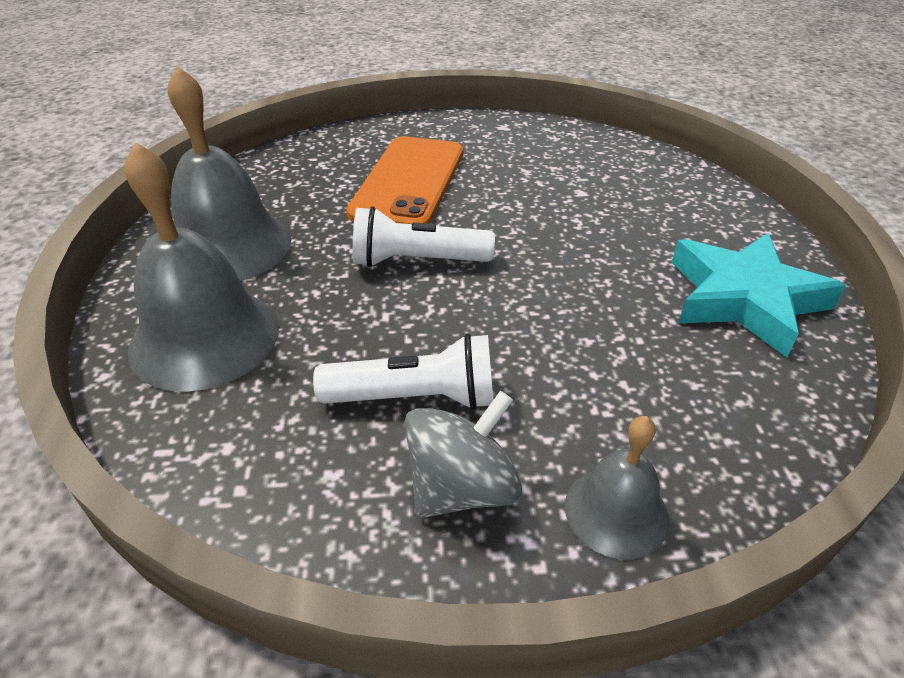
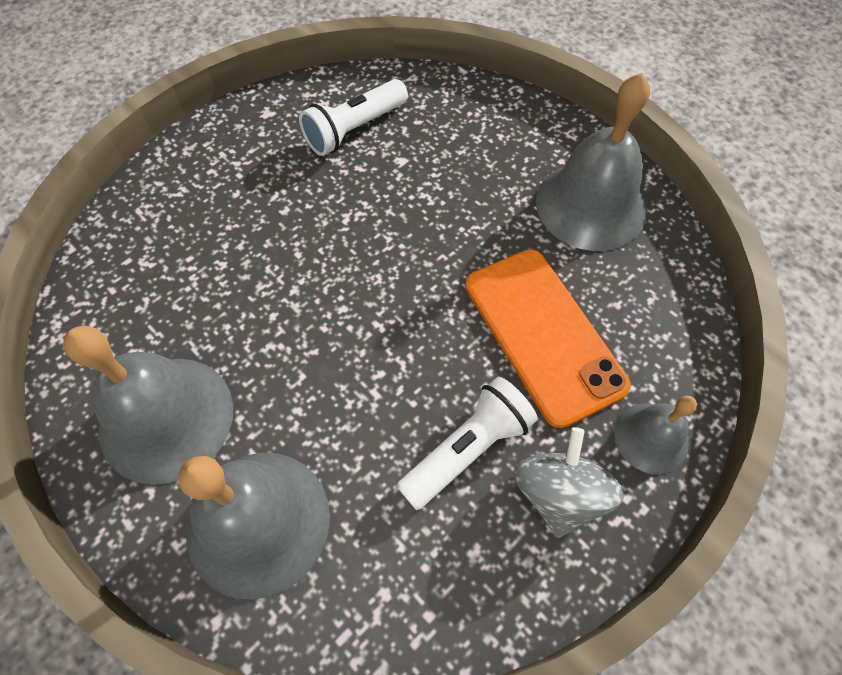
camera: 40 degrees left, 20 degrees up
(408, 182) = (251, 236): orange phone -> orange phone (543, 334)
(416, 261) = (345, 322): white flashlight -> white flashlight (354, 129)
(744, 299) = (591, 205): turquoise star -> grey bell

